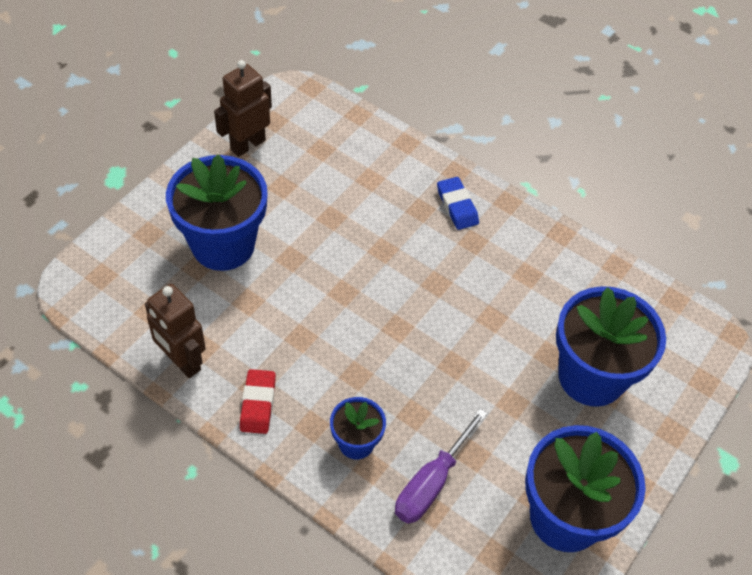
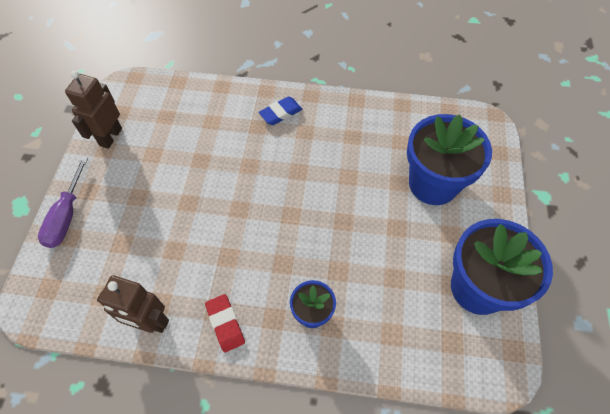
camera: 25 degrees left, 5 degrees up
(223, 245) = (132, 217): blue flower pot -> none
(432, 482) = (380, 313): purple screwdriver -> purple screwdriver (67, 215)
(457, 206) = (280, 113): blue eraser -> blue eraser turned 75 degrees counterclockwise

